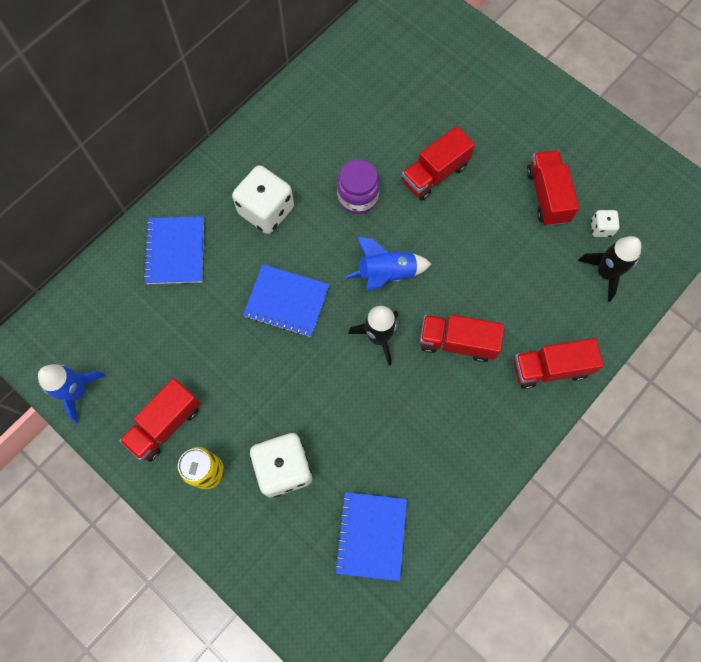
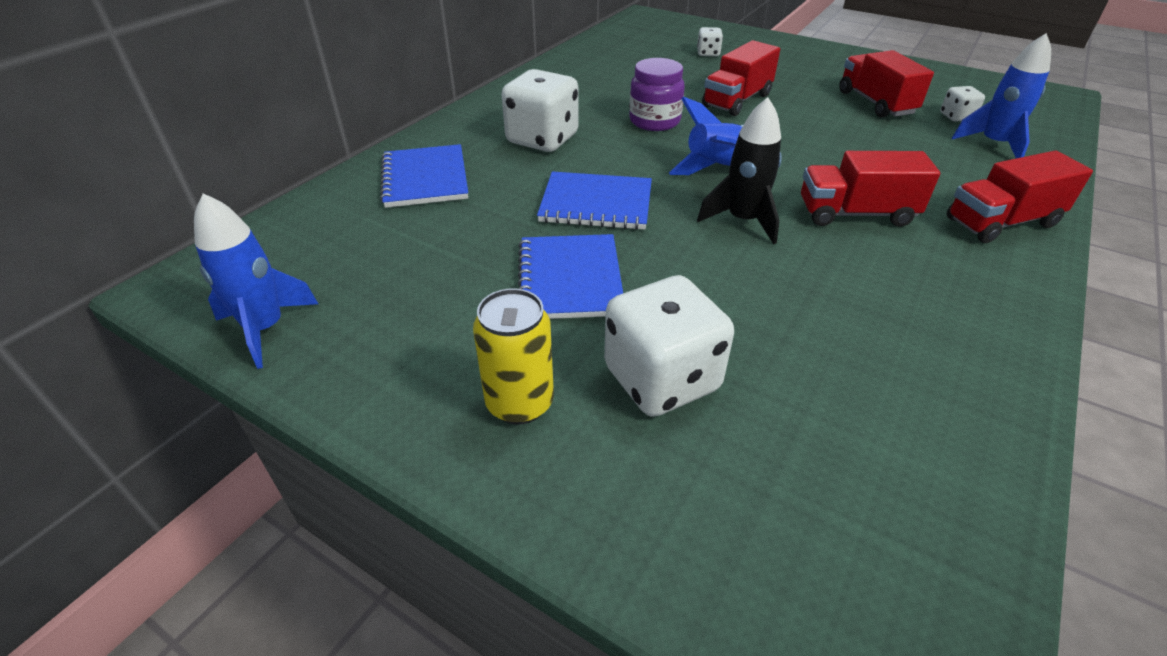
camera: 10 degrees left, 30 degrees down
(165, 424) = (430, 349): red truck -> none
(371, 535) = (874, 454): blue notebook -> blue notebook (570, 279)
(440, 83) = (708, 53): none -> white dice
(605, 273) = (993, 144): black rocket -> blue rocket

